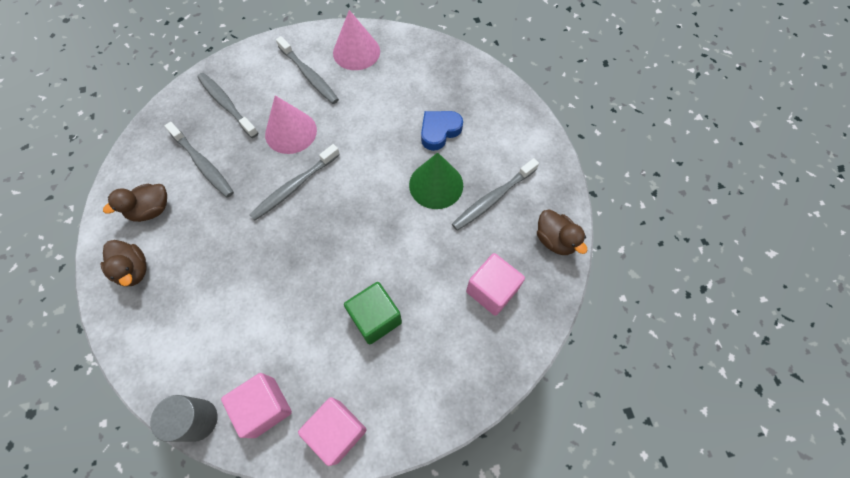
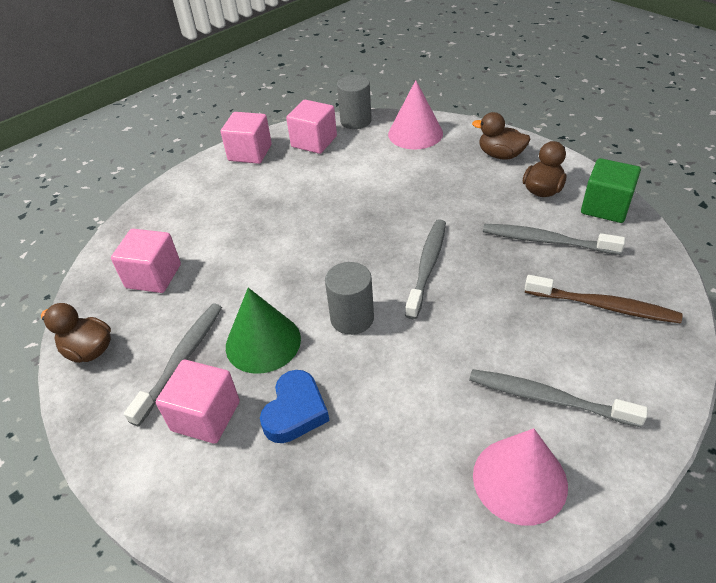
camera: 155 degrees right, 20 degrees down
(226, 105) = (603, 306): grey toothbrush -> brown toothbrush
(291, 132) = (490, 315): pink cone -> pink cone (415, 133)
(371, 173) = (352, 318): none -> grey cylinder
(375, 318) = (261, 213): green cube -> green cube (605, 207)
(490, 153) = (206, 416): none -> pink cube

